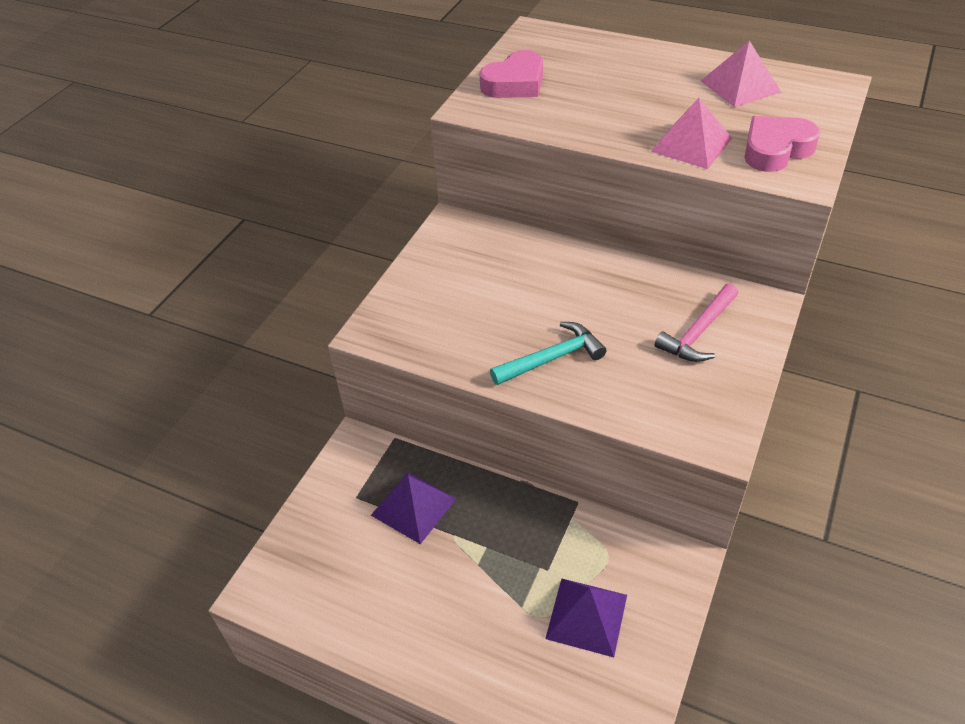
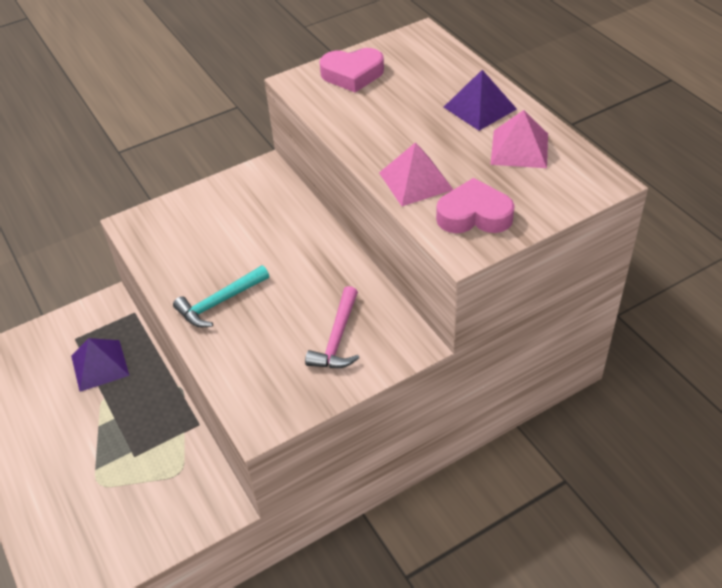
camera: 35 degrees right, 0 degrees up
(552, 358) = (219, 303): turquoise hammer -> turquoise hammer turned 135 degrees clockwise
(586, 616) = (125, 501): purple pyramid -> purple pyramid (480, 108)
(698, 332) = (337, 339): pink hammer -> pink hammer turned 60 degrees counterclockwise

